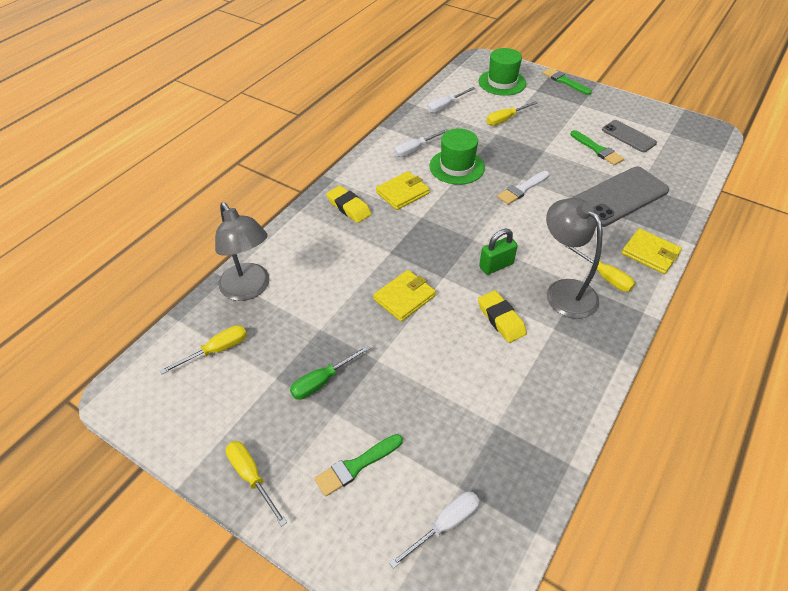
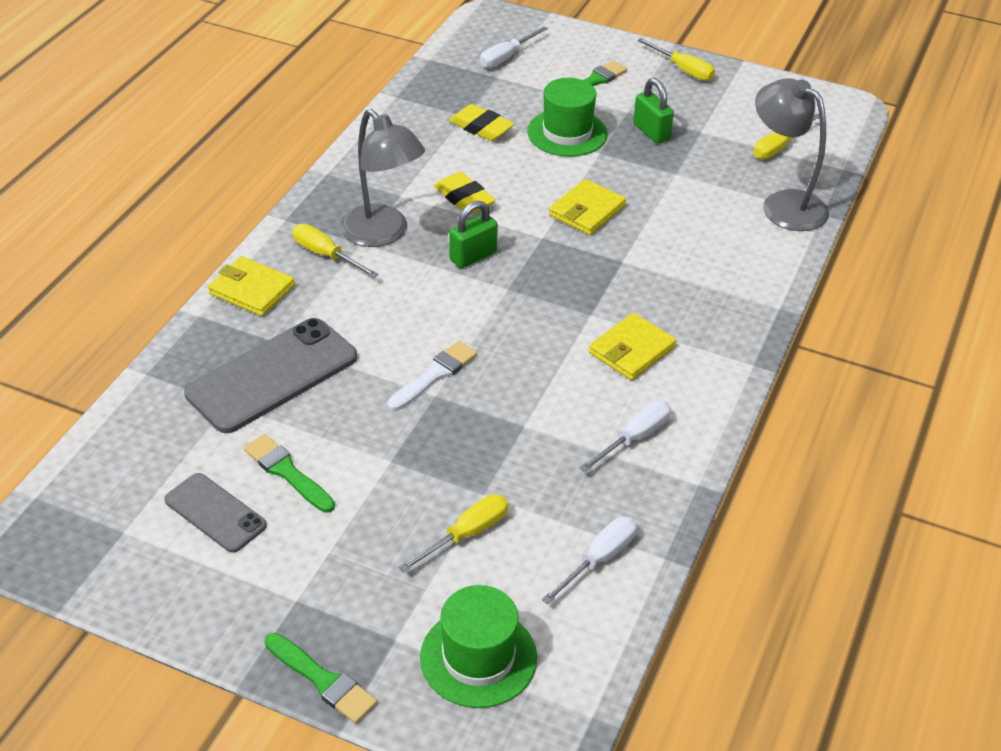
camera: 170 degrees right, 5 degrees down
(322, 381) = (651, 132): green screwdriver -> green padlock
(349, 207) = (707, 319): yellow eraser -> yellow eraser (481, 128)
(457, 167) = (551, 408): green hat -> green hat (567, 133)

